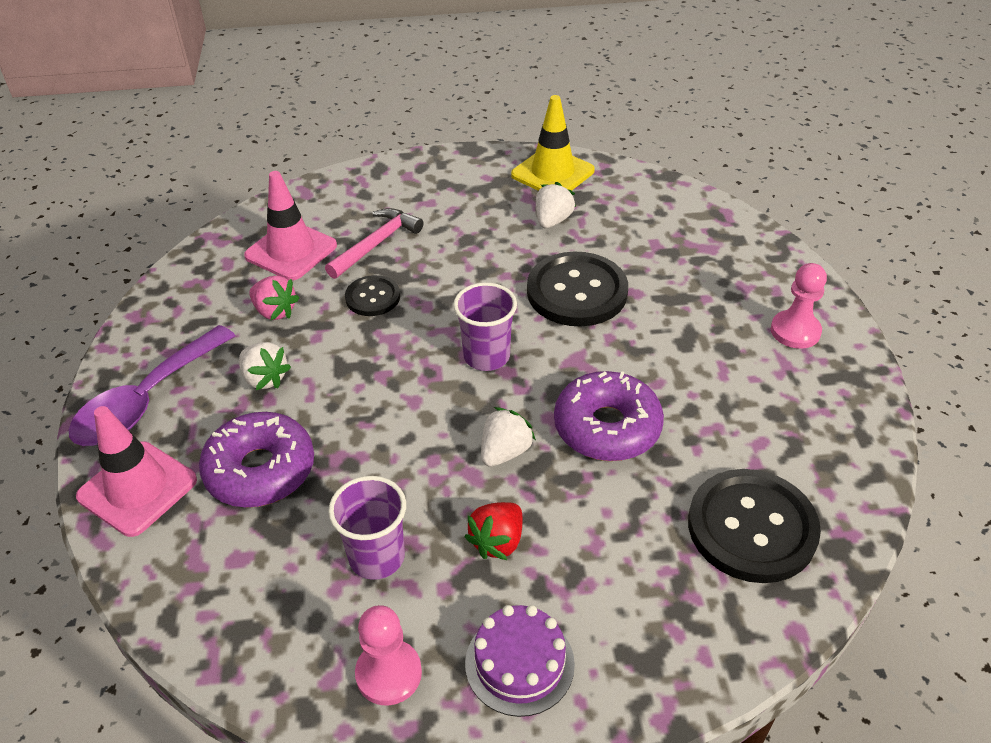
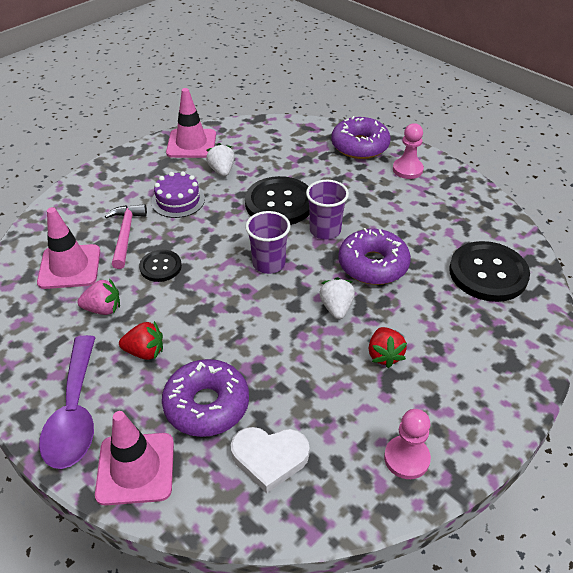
camera: 40 degrees left, 0 degrees up
(256, 567) = (269, 458): none -> white heart
(265, 378) = (145, 352): white strawberry -> red strawberry
(377, 557) = (331, 405): purple cup -> purple cup (325, 230)
(519, 663) = (461, 406): purple cake -> purple cake (178, 200)
(552, 173) = (191, 144): yellow traffic cone -> pink traffic cone
(762, 269) = (360, 146): none -> purple donut

